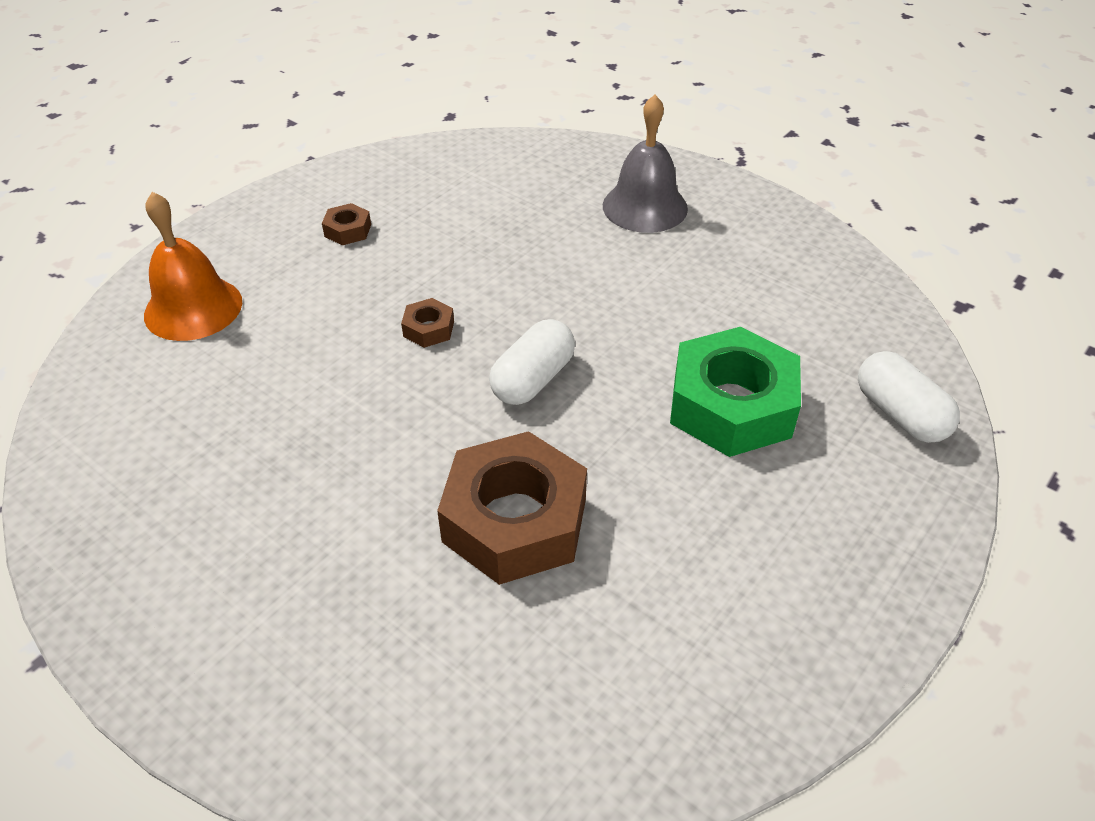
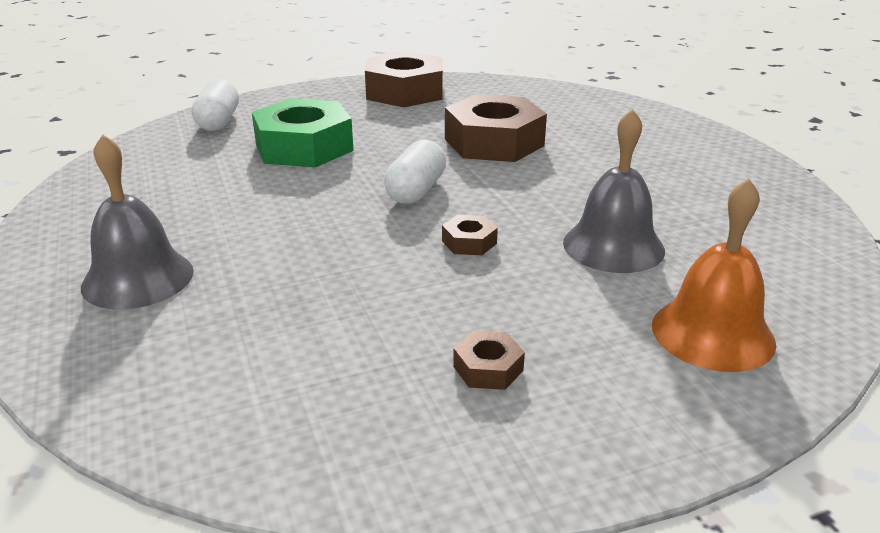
camera: 150 degrees left, 15 degrees down
(291, 374) = (613, 246): none -> grey bell
(533, 379) = (416, 190): white capsule -> white capsule turned 45 degrees counterclockwise
(772, 631) = (405, 92): none -> brown nut

